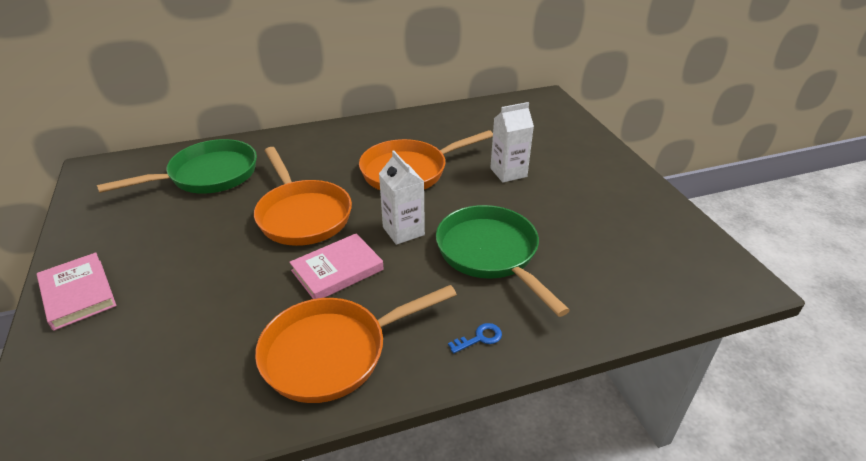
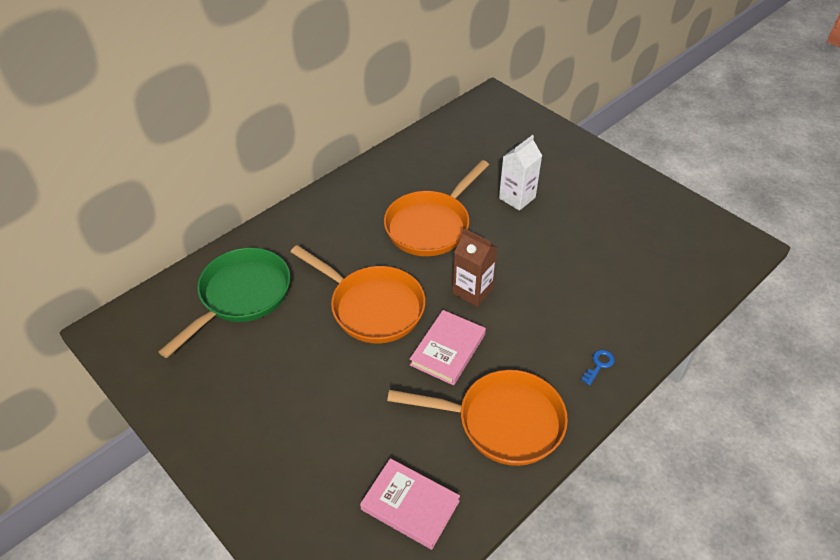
camera: 25 degrees left, 10 degrees up
(78, 294) = (238, 463): pink book -> pink book (410, 505)
(333, 352) = (502, 422): orange pan -> orange pan turned 120 degrees counterclockwise
(403, 231) = (472, 291): white carton -> brown carton
(491, 254) = (558, 287): green pan -> none

